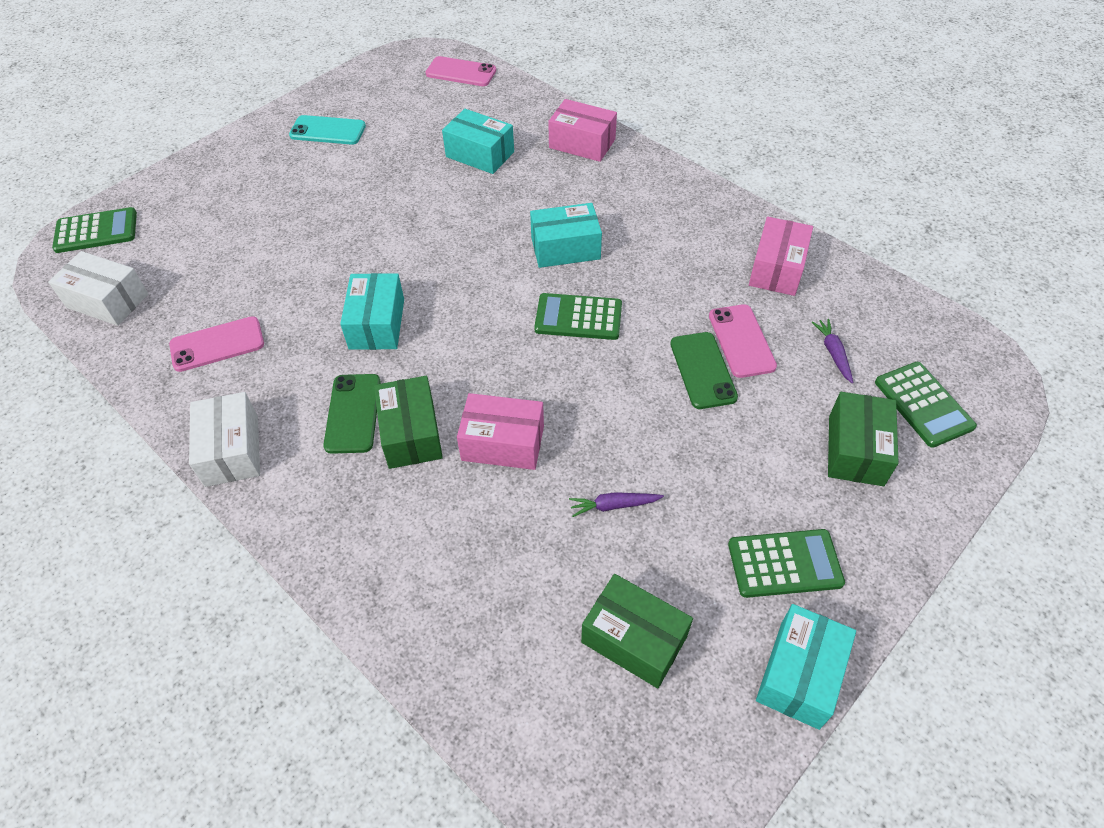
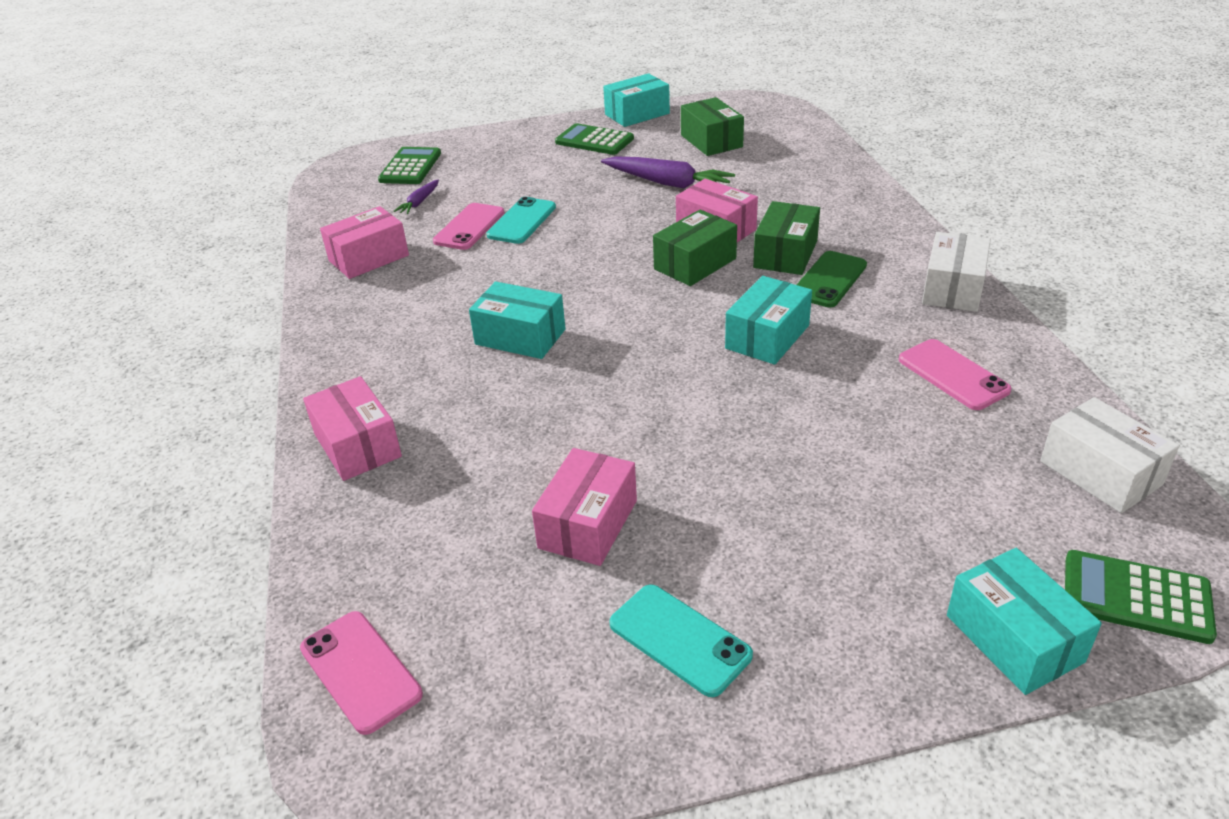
camera: 145 degrees left, 15 degrees down
(217, 344) = (953, 375): pink phone -> pink phone turned 45 degrees clockwise
(410, 157) = (588, 524): none -> pink box
(480, 154) = (493, 485): turquoise box -> turquoise box (1014, 638)
(578, 317) = (574, 280): green calculator -> none
(613, 505) = (667, 183): purple carrot -> purple carrot, size x1.94
(702, 370) = (522, 221): green phone -> turquoise phone
(855, 450) = (485, 163): green box -> green box (695, 264)

